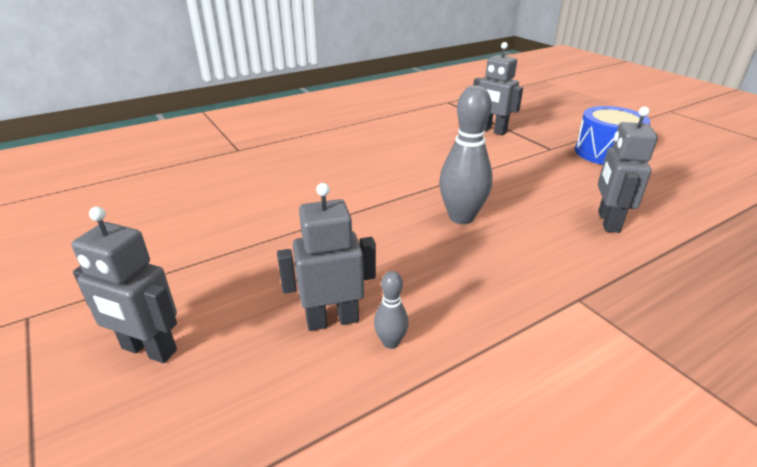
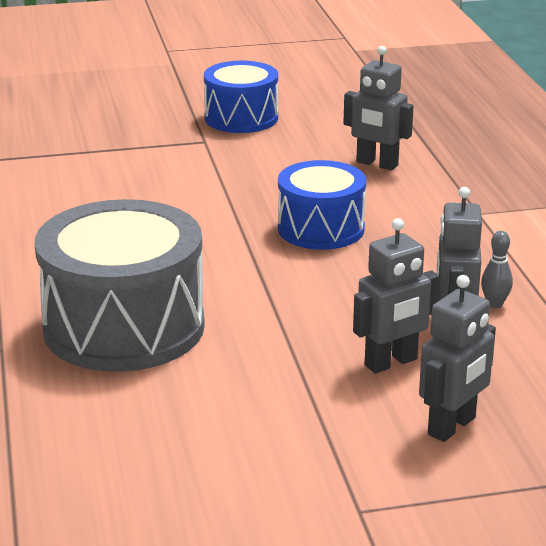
camera: 70 degrees left, 5 degrees down
(273, 176) = (124, 327): none -> grey drum
(461, 217) = (321, 229): grey bowling pin -> blue drum
(492, 130) = (122, 158): grey robot -> grey robot (391, 362)

